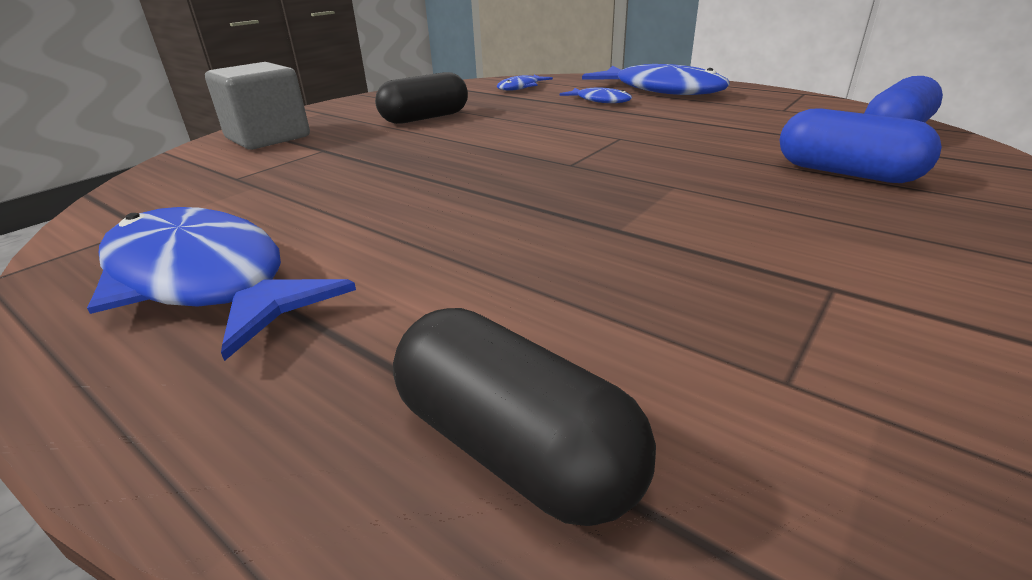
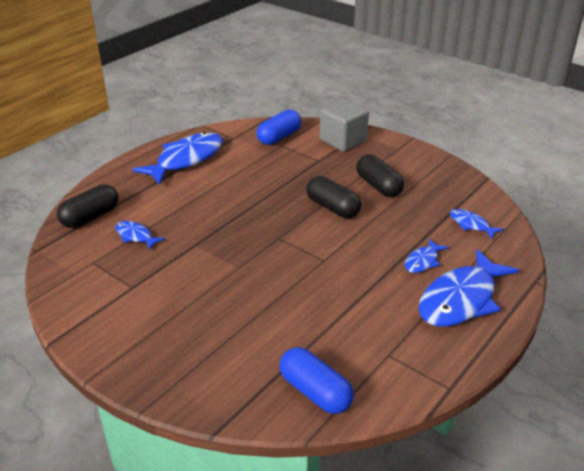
camera: 90 degrees right, 5 degrees up
(480, 137) = (332, 208): none -> black capsule
(614, 314) = (135, 236): none -> blue fish
(845, 173) = (240, 333): blue capsule -> blue capsule (279, 137)

